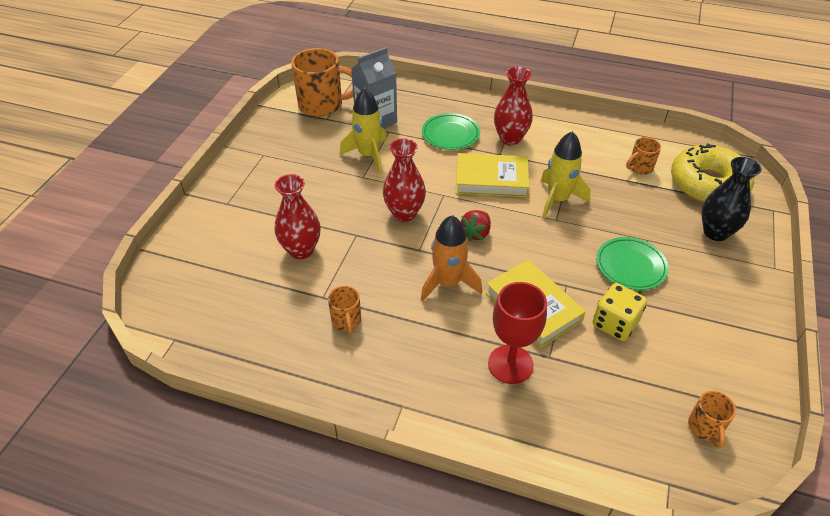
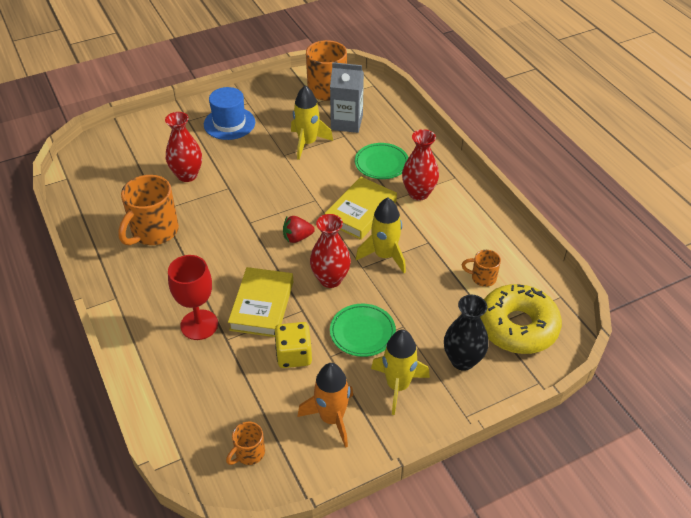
camera: 45 degrees right, 0 degrees up
(272, 182) = (229, 123): none -> blue hat
(346, 320) = (154, 232): orange mug -> orange mug, size x1.97
(404, 213) = (274, 194): red vase -> red vase (330, 279)
(448, 283) = (235, 254): orange rocket -> orange rocket (332, 418)
(491, 179) = (361, 211): yellow book -> yellow book turned 75 degrees clockwise
(710, 284) = (398, 386): none -> yellow rocket

